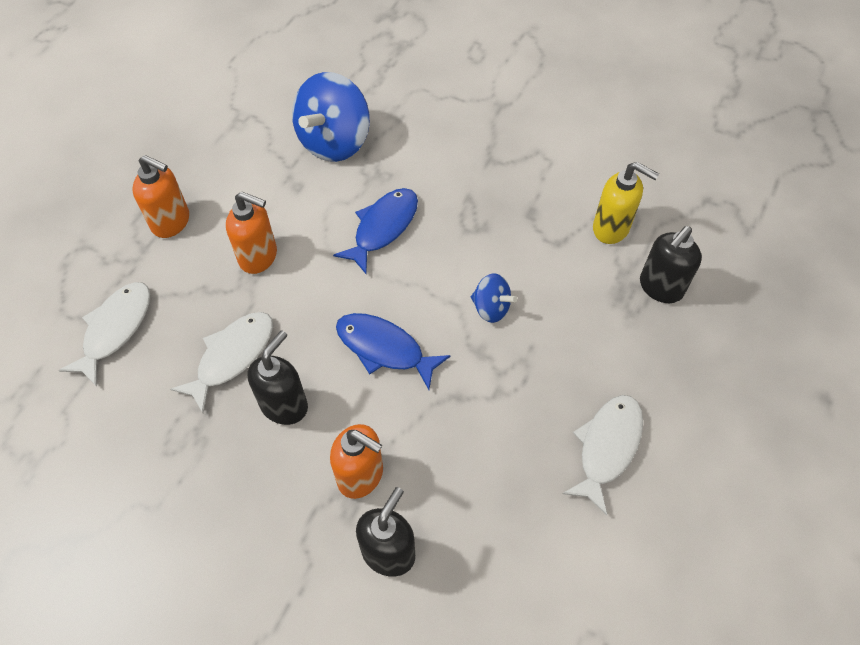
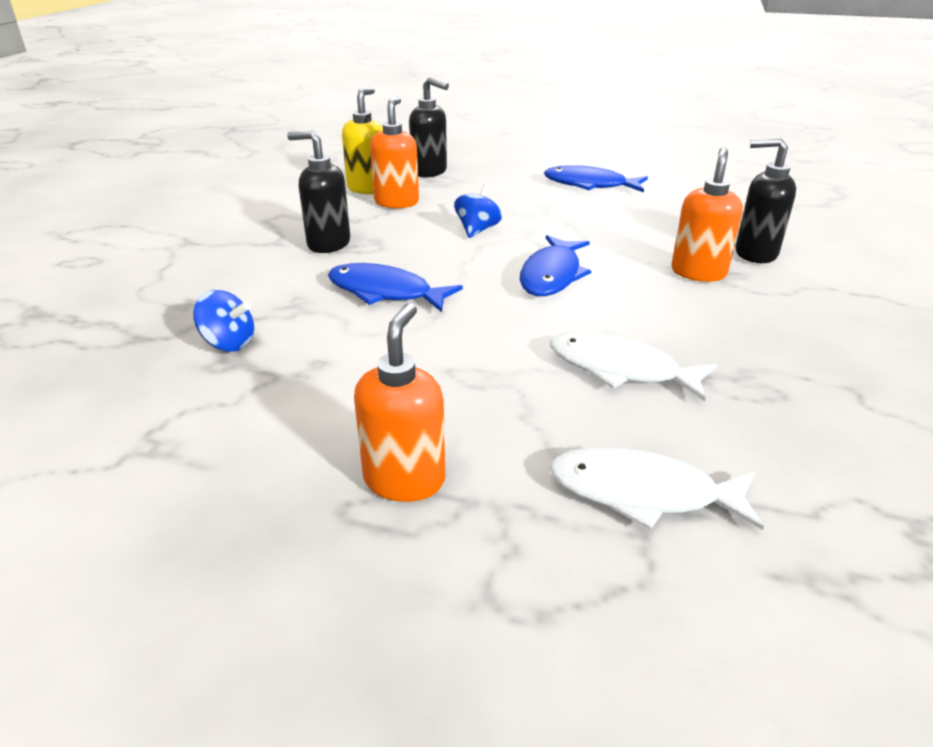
camera: 100 degrees left, 25 degrees down
(259, 257) = (454, 375): orange soap dispenser -> orange soap dispenser (396, 202)
(284, 405) = (658, 322): black soap dispenser -> black soap dispenser (328, 244)
(334, 141) = (229, 343): blue spinning top -> blue spinning top, size x0.51
(607, 447) = (589, 185): white fish -> blue fish

